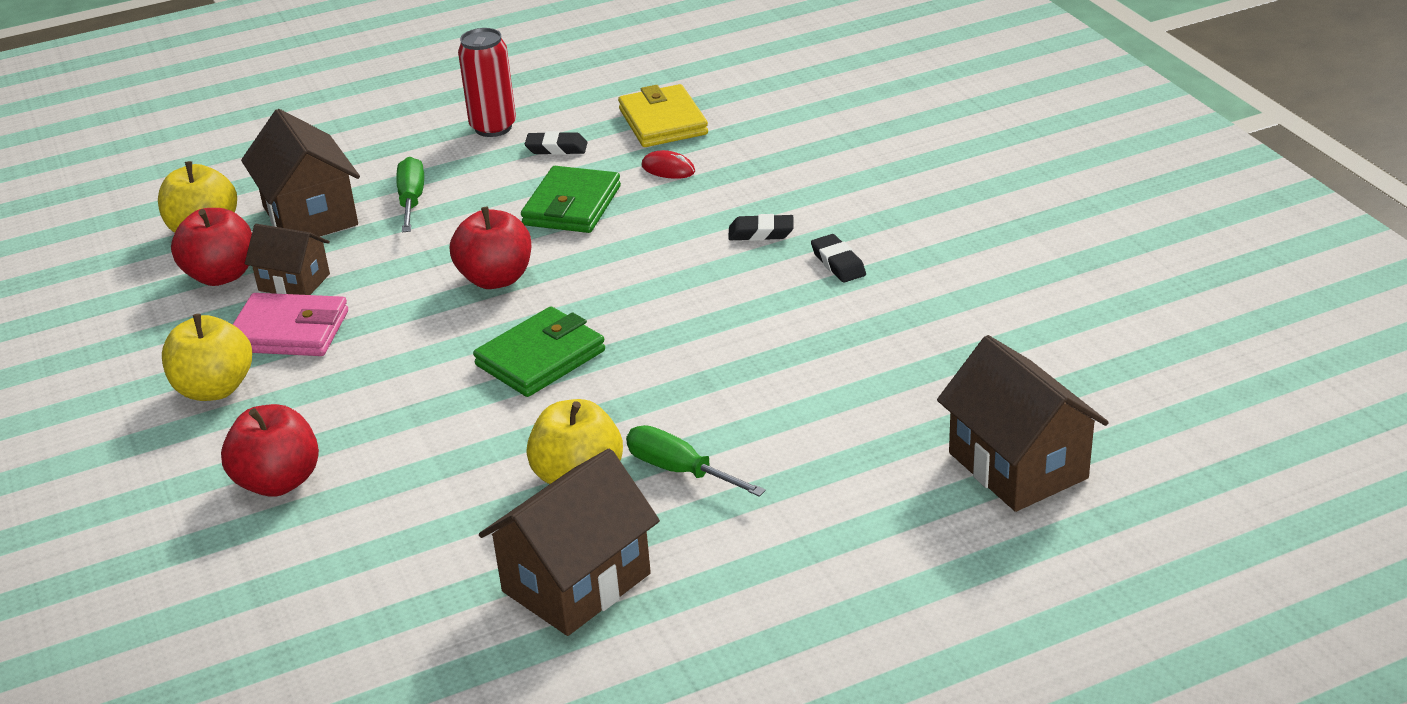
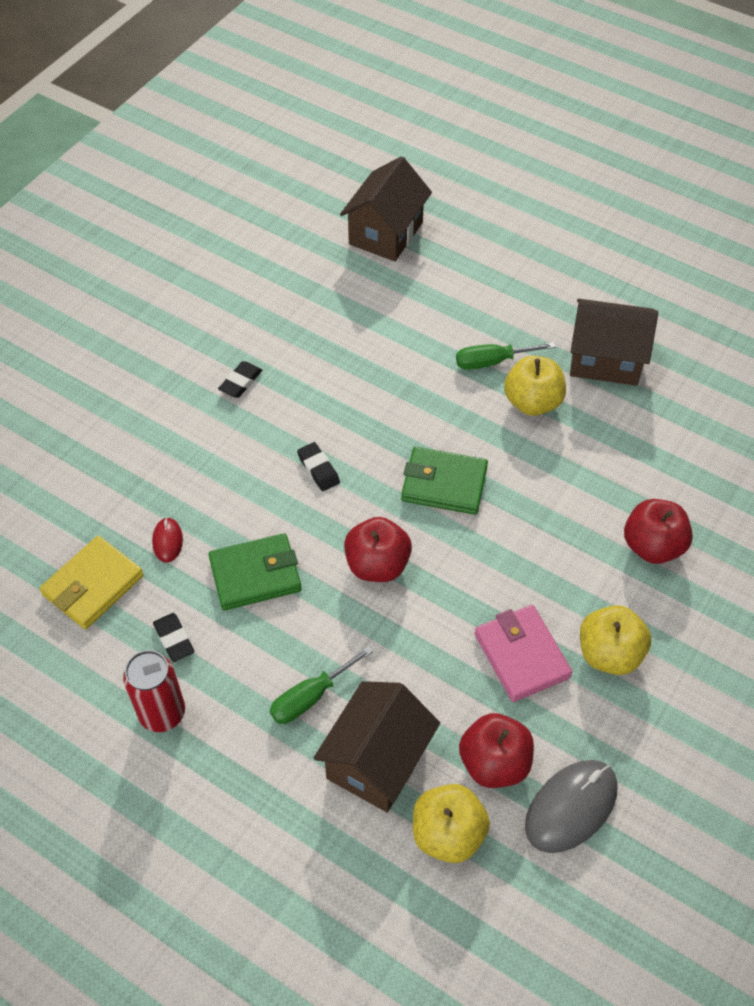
camera: 125 degrees left, 20 degrees up
(128, 302) = (571, 807): none -> grey mouse
(294, 282) = (467, 699): brown house -> none
(679, 470) = (492, 361): green screwdriver -> green screwdriver turned 75 degrees clockwise
(761, 233) = (227, 439): black eraser -> black eraser (318, 469)

